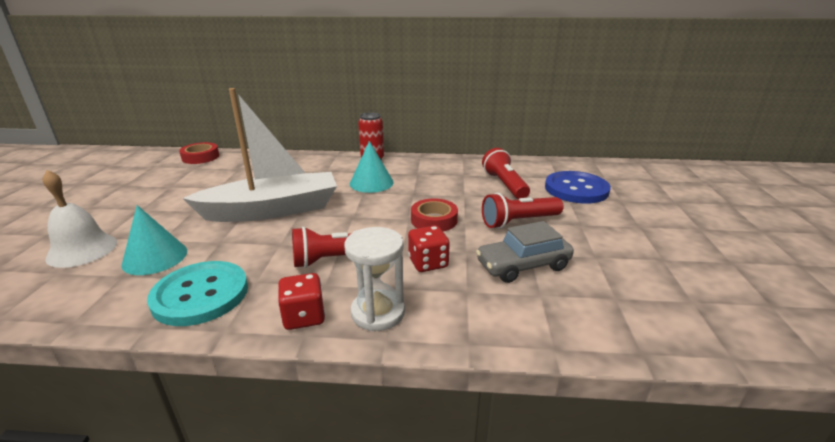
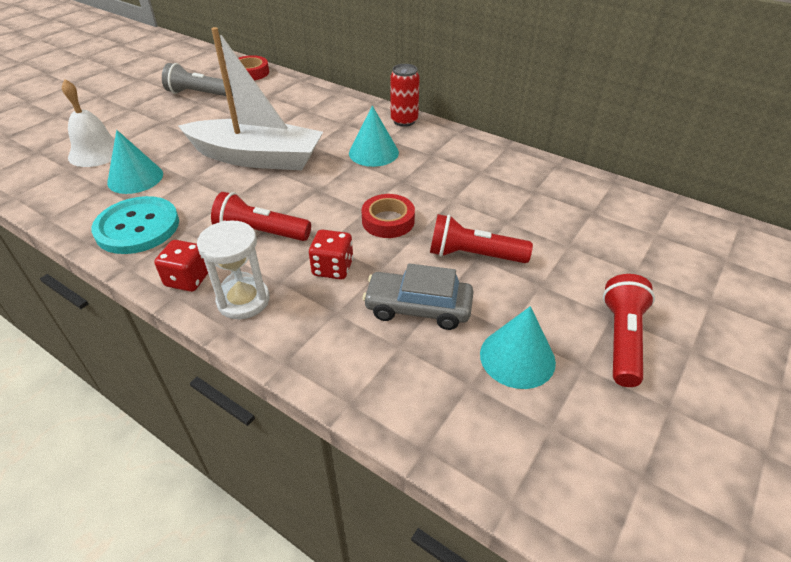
camera: 30 degrees right, 15 degrees up
(161, 181) = (199, 94): none -> grey flashlight
(504, 185) = (513, 201): red flashlight -> red flashlight (622, 339)
(576, 189) = (595, 236): blue button -> none
(621, 269) = (517, 357): none -> turquoise cone

